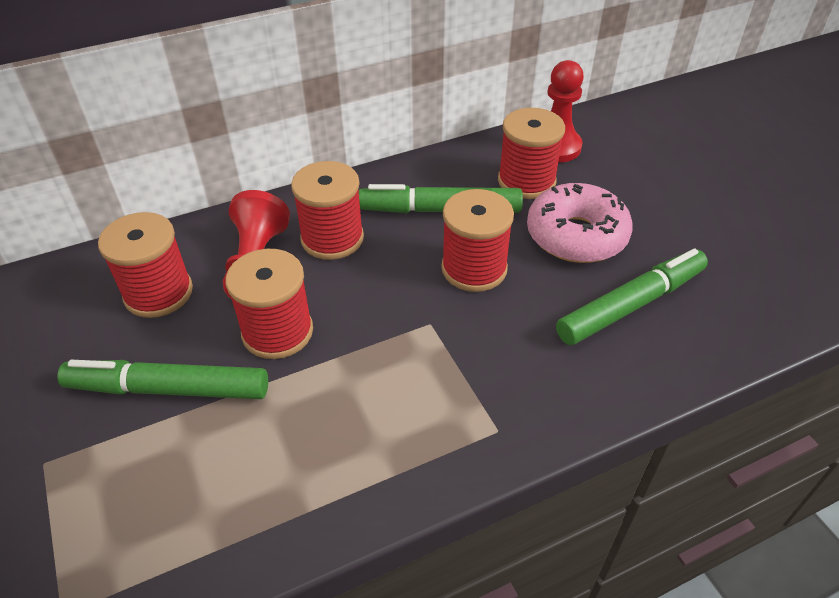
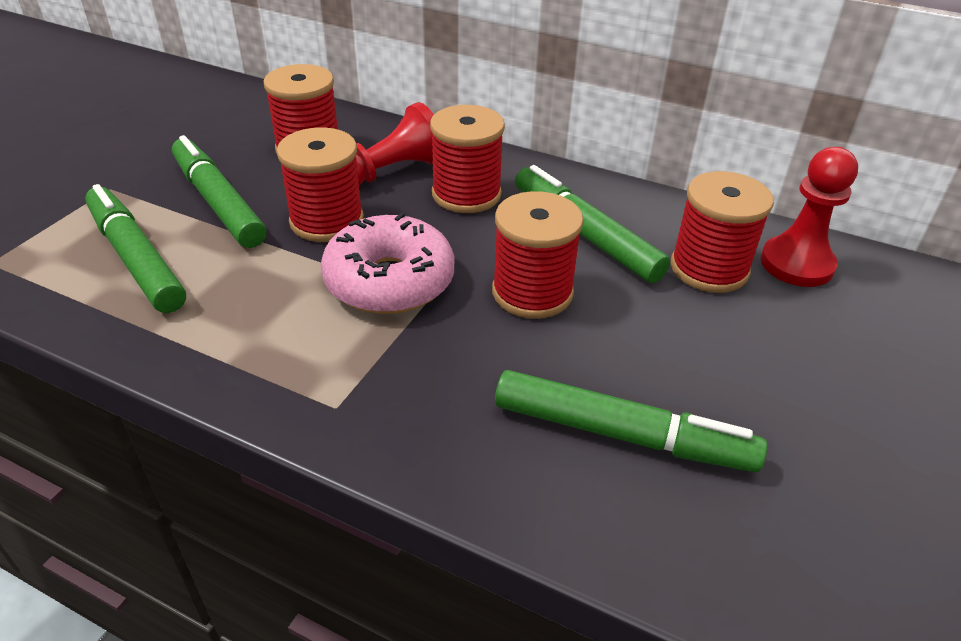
camera: 50 degrees right, 5 degrees down
(190, 484) = (136, 258): none -> green marker
(576, 236) = (675, 342): pink donut -> pink donut (389, 281)

